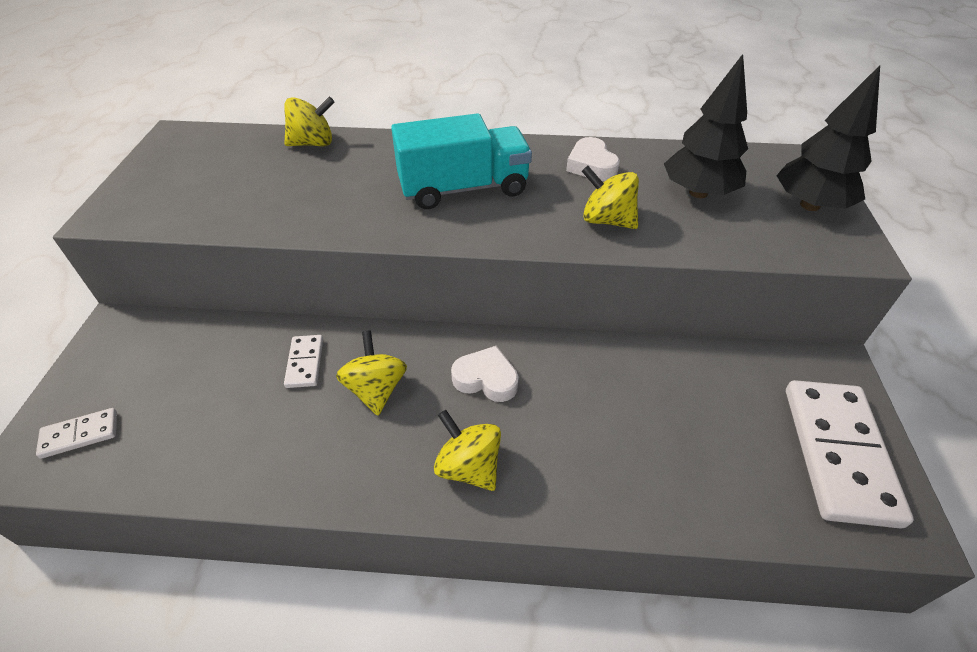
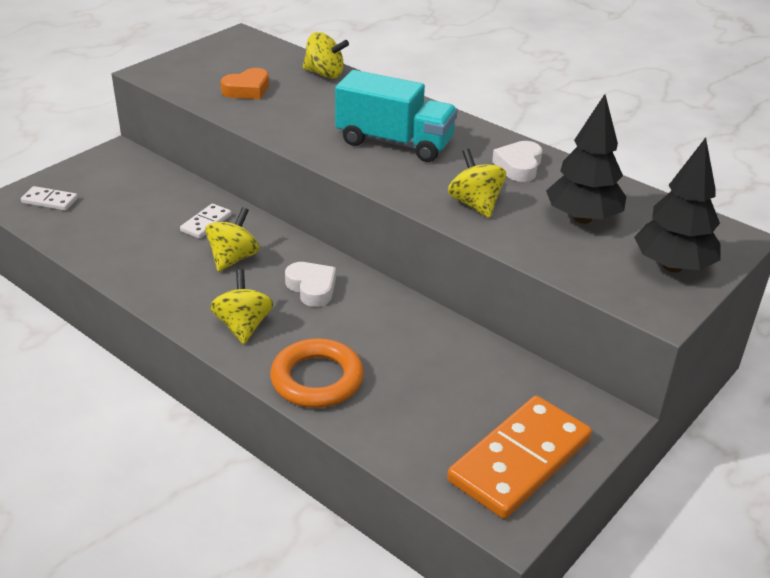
camera: 35 degrees right, 10 degrees down
(249, 192) = (247, 90): none -> orange heart
(601, 483) = (317, 379): none -> orange ring
(838, 453) = (519, 460): white domino -> orange domino

